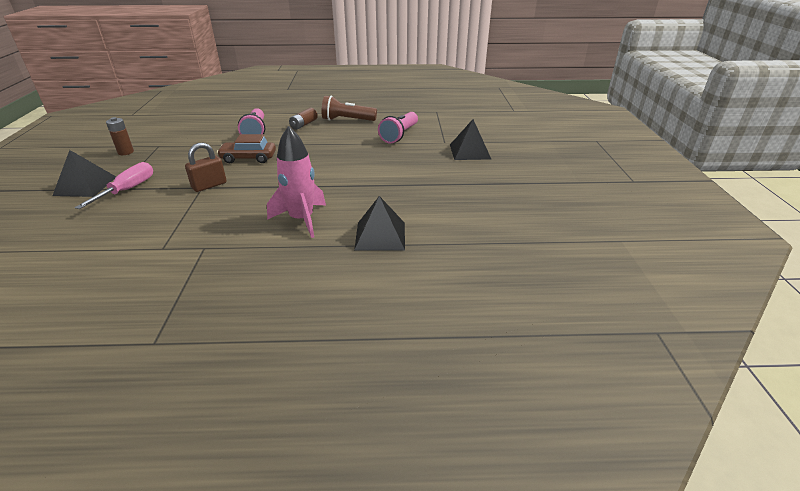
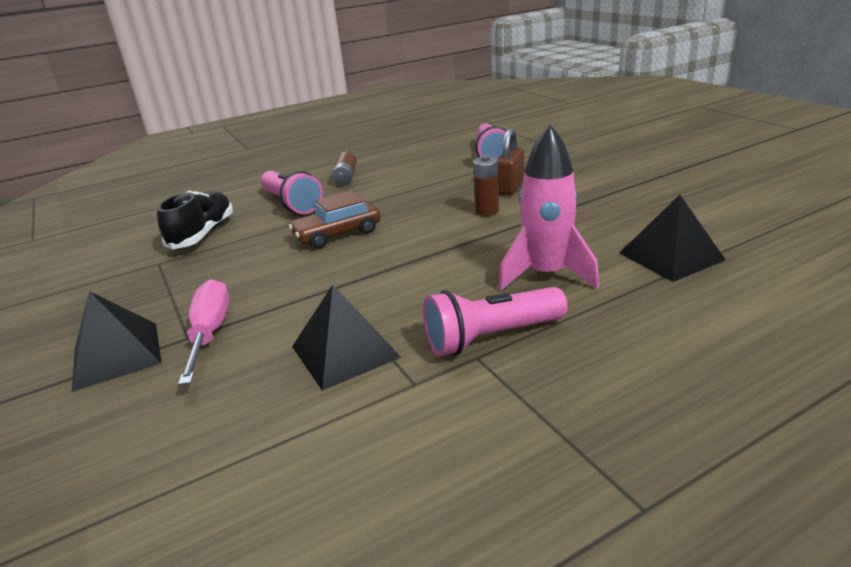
camera: 25 degrees left, 5 degrees down
(126, 152) = (113, 288): brown battery -> brown battery (487, 211)
(195, 136) = (203, 234): none -> black shoe
(209, 185) = (339, 282): brown padlock -> brown padlock (510, 187)
(224, 241) = (491, 337): none -> pink flashlight
(347, 120) = (396, 158): brown flashlight -> none
(469, 151) = (599, 148): black pyramid -> black pyramid (345, 351)

